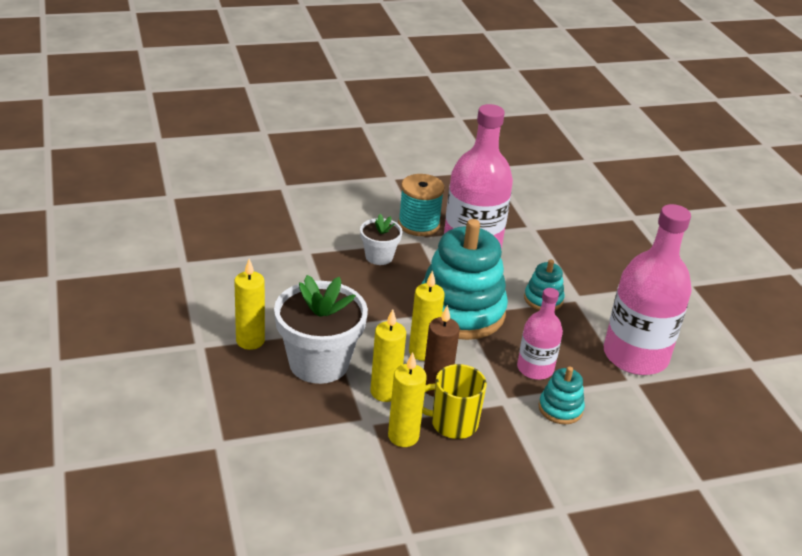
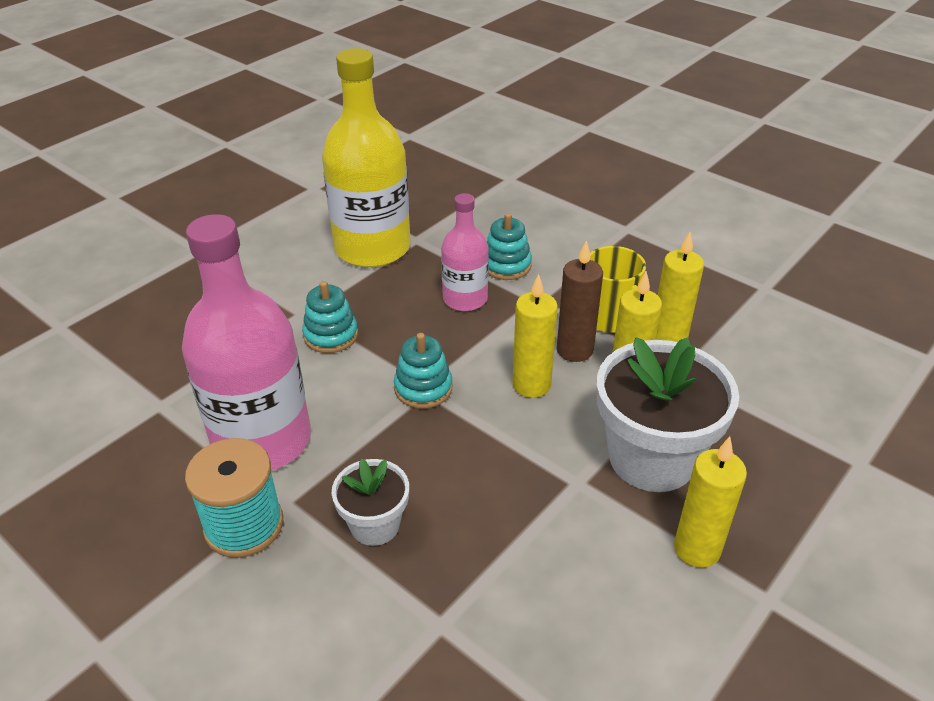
camera: 120 degrees left, 5 degrees up
(460, 311) = (423, 388): turquoise stacking toy -> turquoise stacking toy, size x0.46
(635, 356) = (372, 248): pink bottle -> yellow bottle

